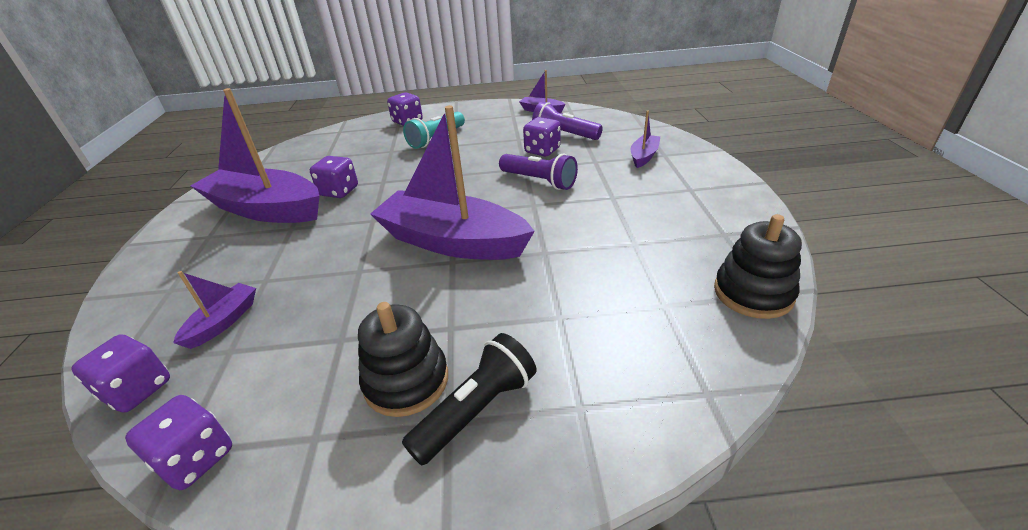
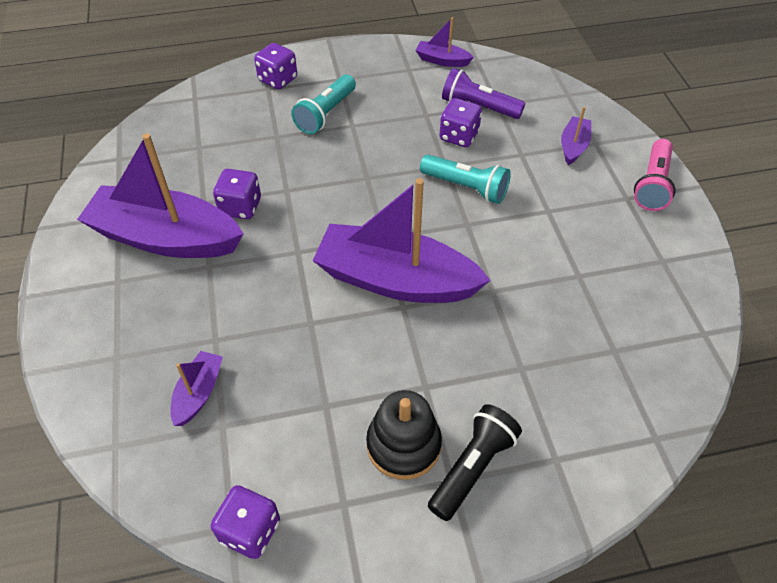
camera: 10 degrees left, 15 degrees up
(138, 390) = (156, 472): purple dice -> none
(539, 181) = (466, 187): purple flashlight -> turquoise flashlight
(717, 181) = (652, 185): none -> pink flashlight
(753, 293) = (689, 333): black stacking toy -> none

